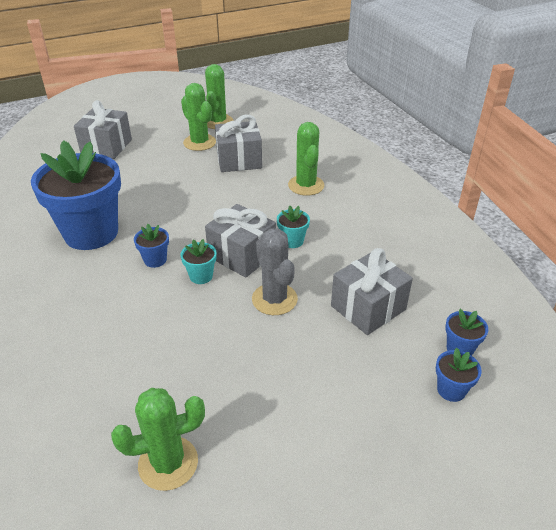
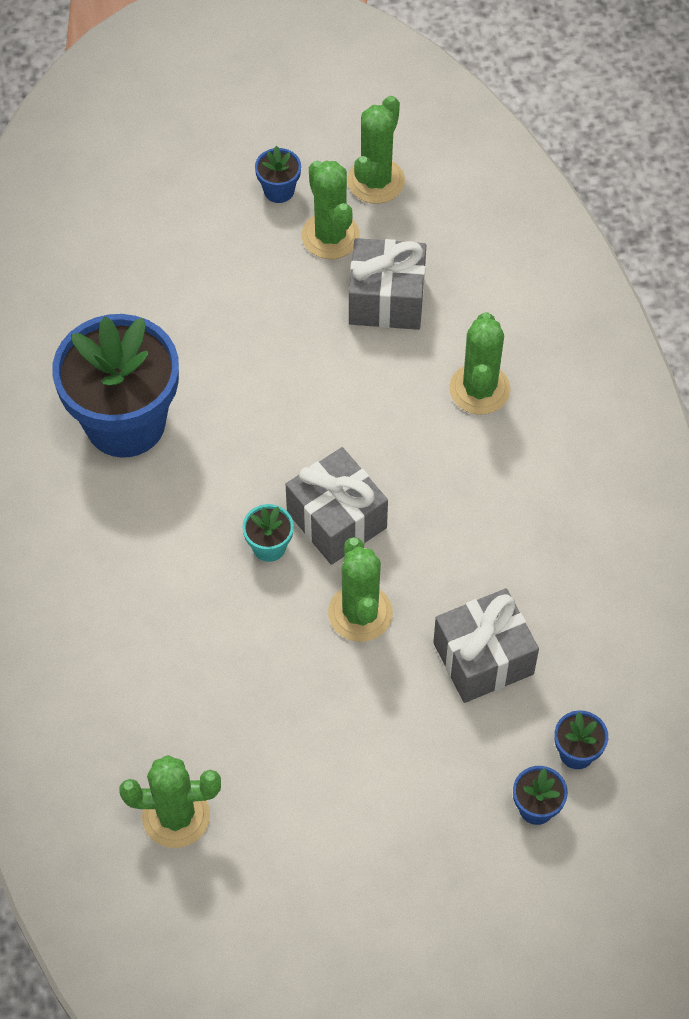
camera: 15 degrees right, 20 degrees up
(106, 147) = (170, 213): grey gift -> none
(155, 260) = (210, 500): blue flower pot -> blue flower pot (279, 190)
(274, 299) = (360, 613): grey cactus -> green cactus
(292, 241) = (419, 509): turquoise flower pot -> none

